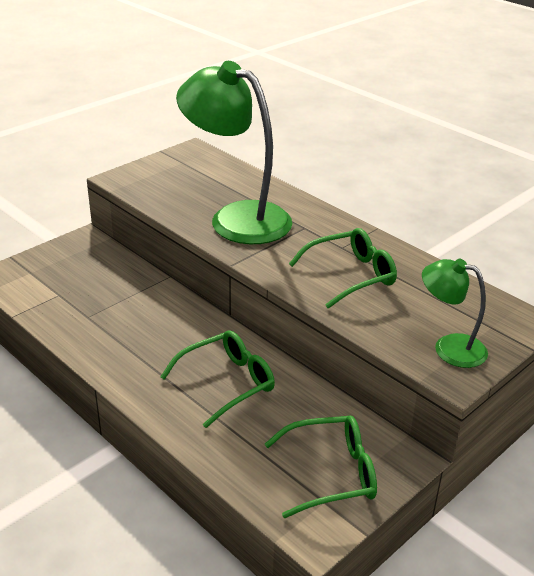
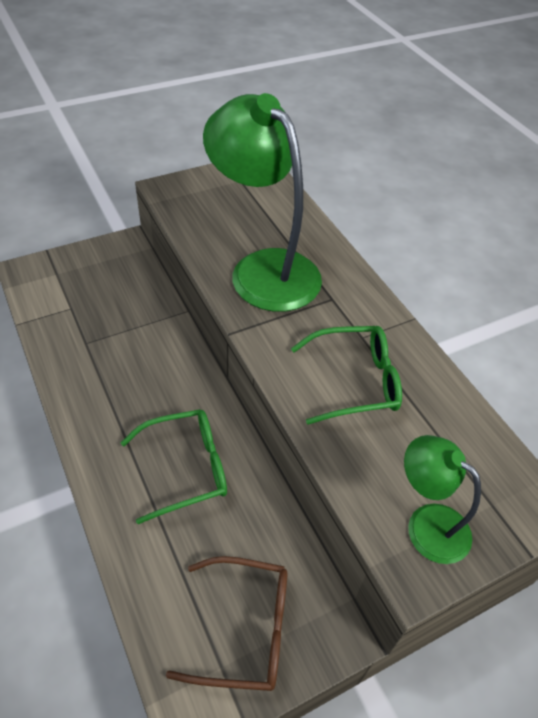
camera: 15 degrees right, 15 degrees up
(331, 473) = (245, 629): green glasses -> brown glasses

